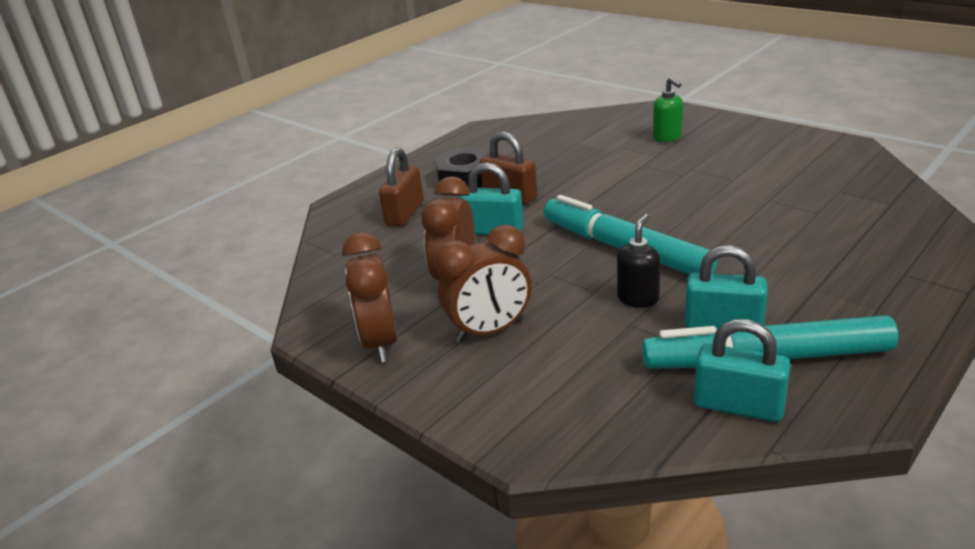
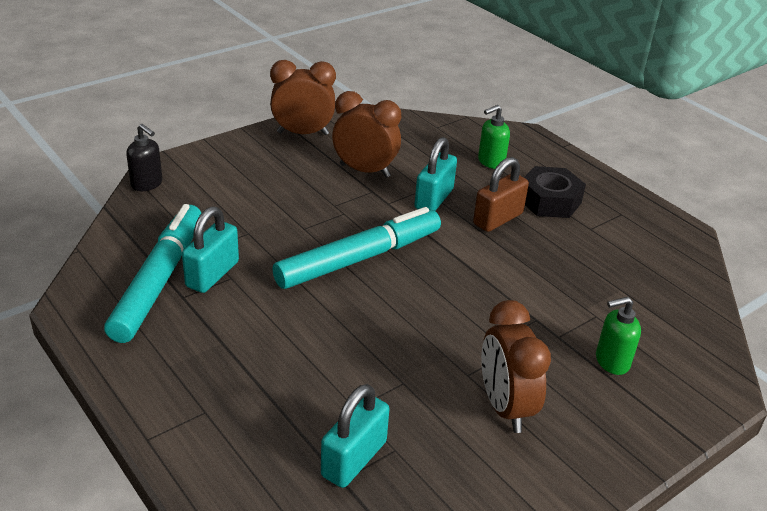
camera: 95 degrees right, 5 degrees up
(405, 213) = (490, 162): brown padlock -> green soap dispenser
(490, 331) = (285, 174): brown clock -> brown clock (505, 407)
(638, 298) = (278, 245): black soap dispenser -> black soap dispenser (147, 184)
(738, 406) = (124, 251): turquoise padlock -> turquoise padlock (354, 459)

